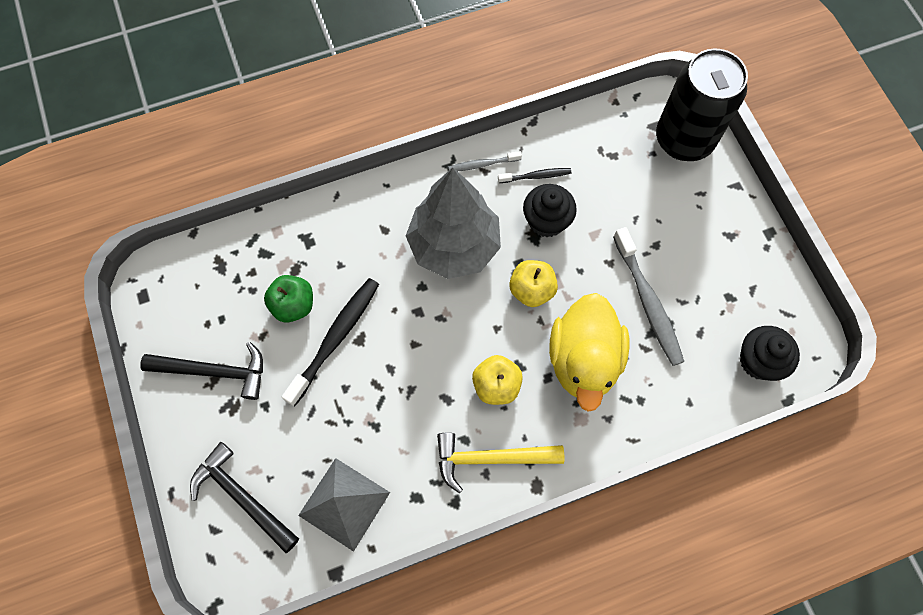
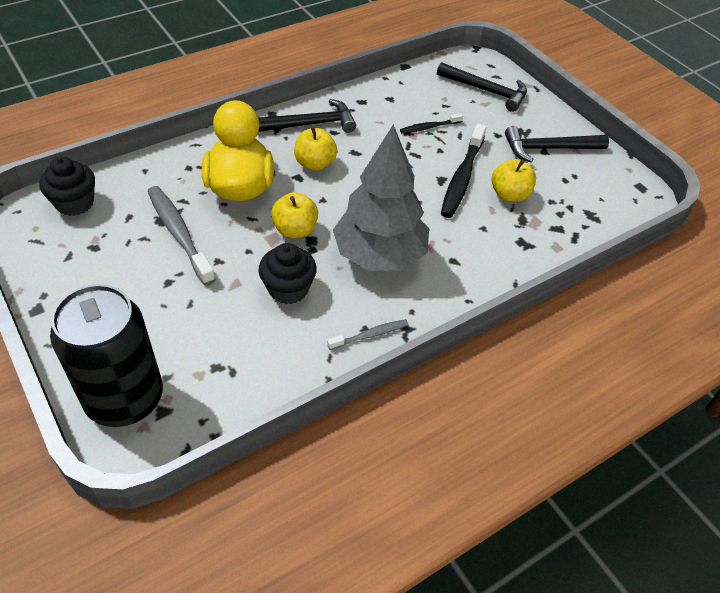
camera: 165 degrees right, 20 degrees down
(293, 305) = (509, 195): green apple -> yellow apple
(344, 503) = (413, 94): grey pyramid -> none
(490, 458) = (310, 124): yellow hammer -> black hammer
(536, 176) = (306, 331): black toothbrush -> black toothbrush (429, 127)

